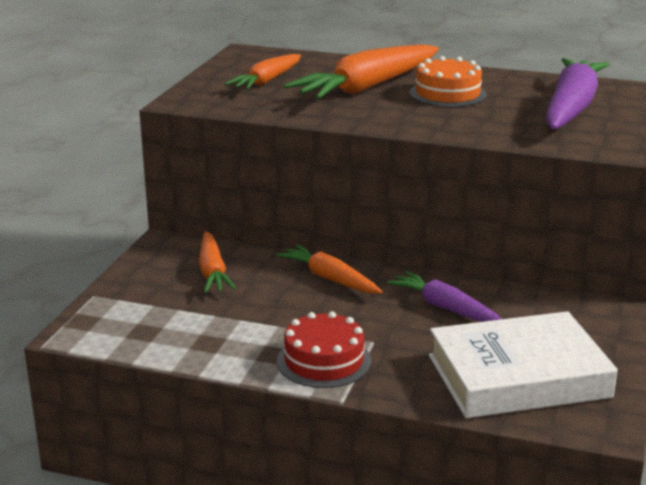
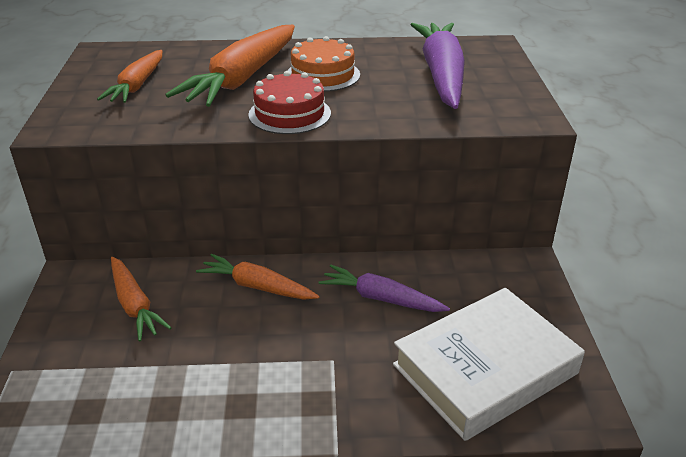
camera: 20 degrees left, 10 degrees up
(324, 361) = (295, 400): red cake -> red cake (289, 114)

